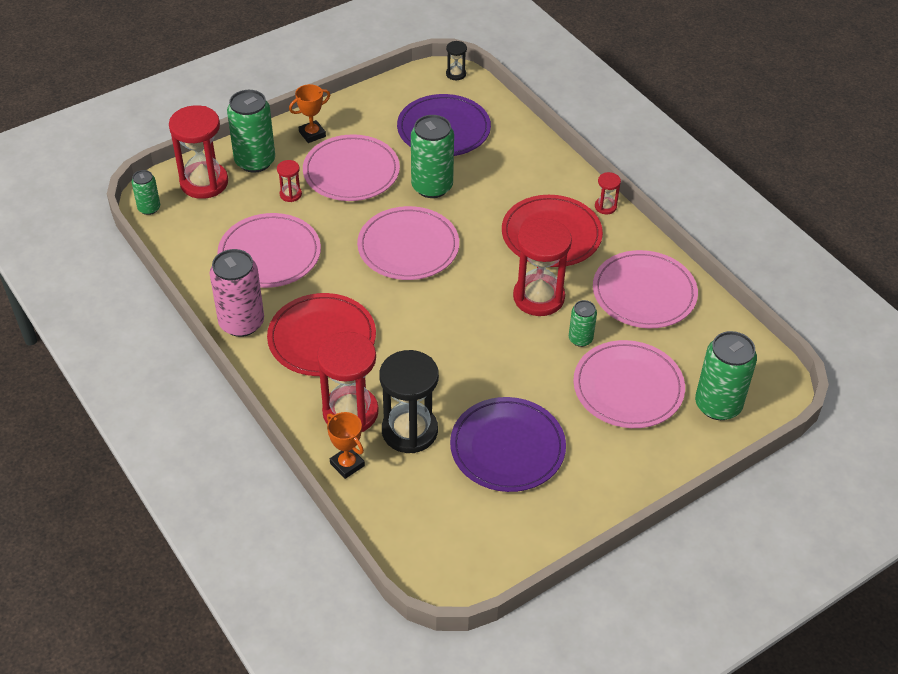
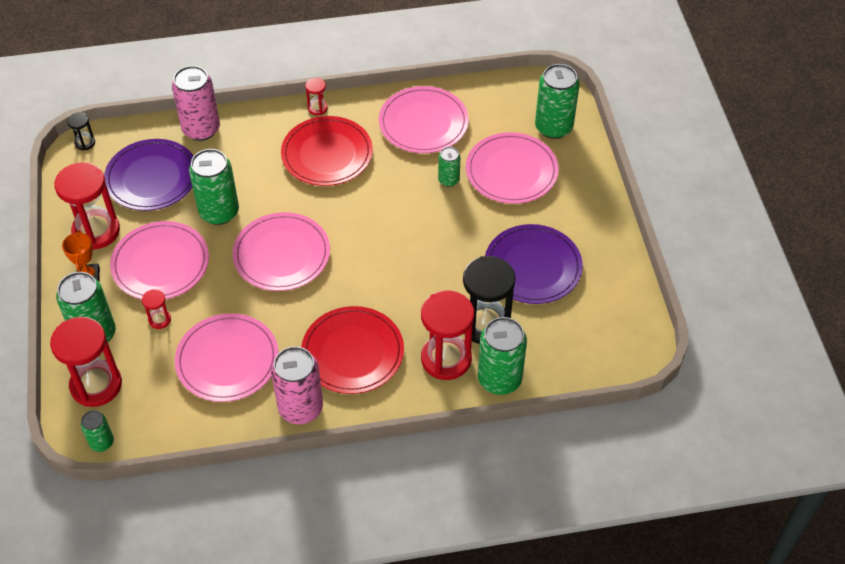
camera: 65 degrees left, 5 degrees up
(347, 464) = (499, 379): orange trophy -> green can
(522, 138) = (201, 129): none -> pink can
(538, 297) = (391, 189): red hourglass -> red hourglass (96, 231)

